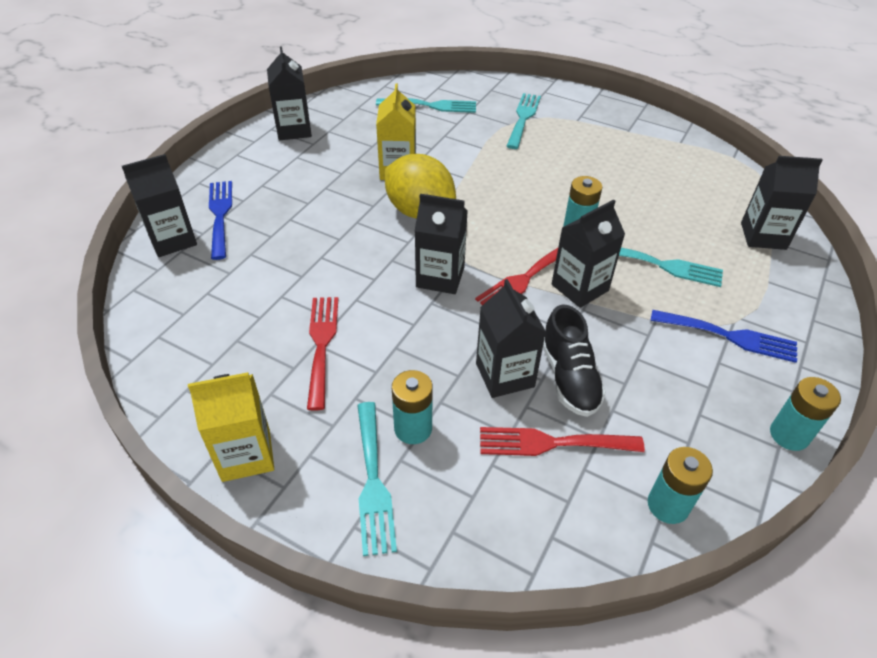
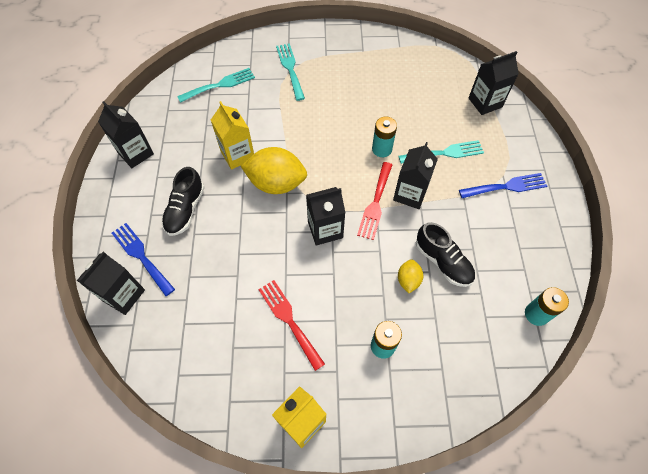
camera: 30 degrees left, 15 degrees up
(300, 195) = (185, 210): none -> black shoe
(373, 482) = (385, 393): turquoise fork -> none
(505, 375) = (408, 280): black carton -> yellow lemon
(552, 443) = (460, 310): red fork -> none
(789, 435) = (567, 236): turquoise battery -> none

